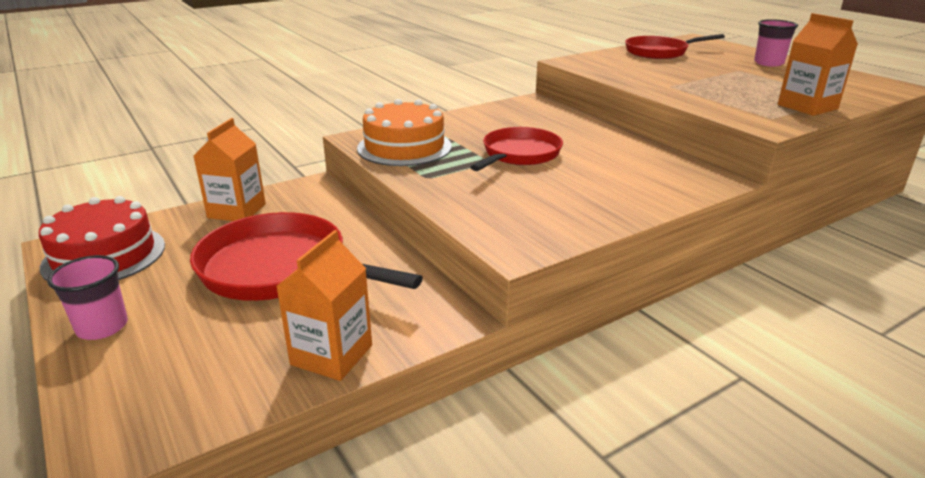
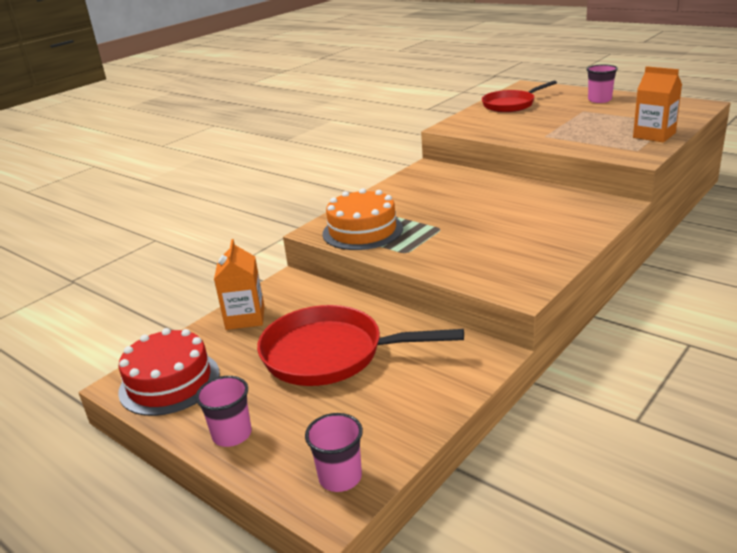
camera: 15 degrees left, 0 degrees up
(156, 412) = (340, 477): none -> pink cup
(331, 355) = (429, 403): orange carton -> none
(519, 155) = (459, 217): red pan -> none

